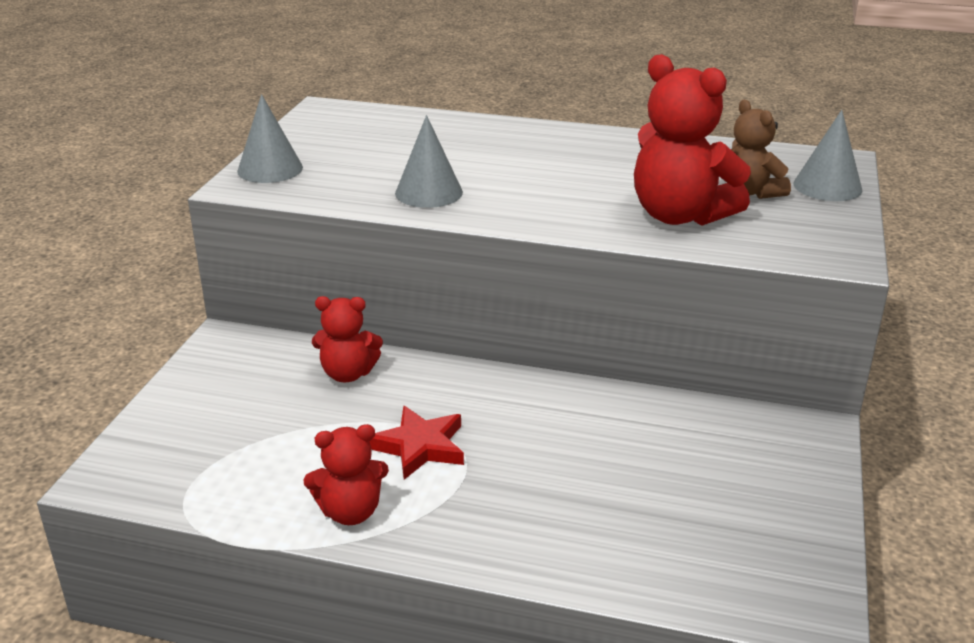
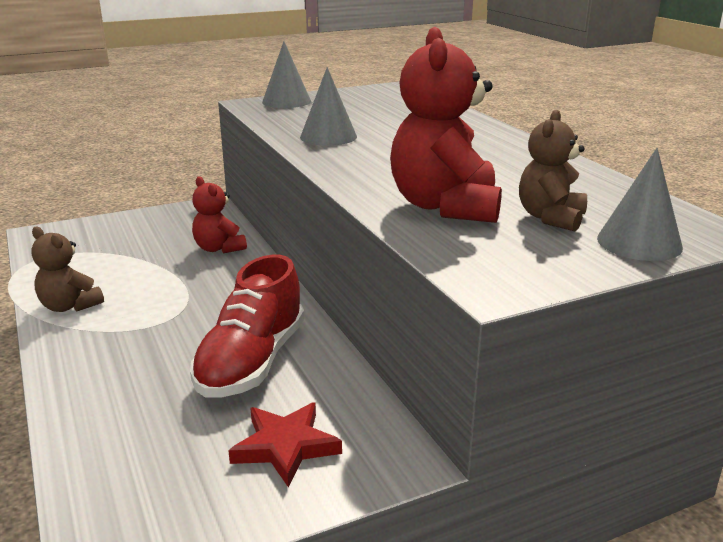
camera: 50 degrees right, 5 degrees down
(350, 512) = (69, 306): red teddy bear -> brown teddy bear
(420, 446) = (164, 299): red star -> red star (285, 446)
(605, 441) = (251, 362): none -> red shoe

